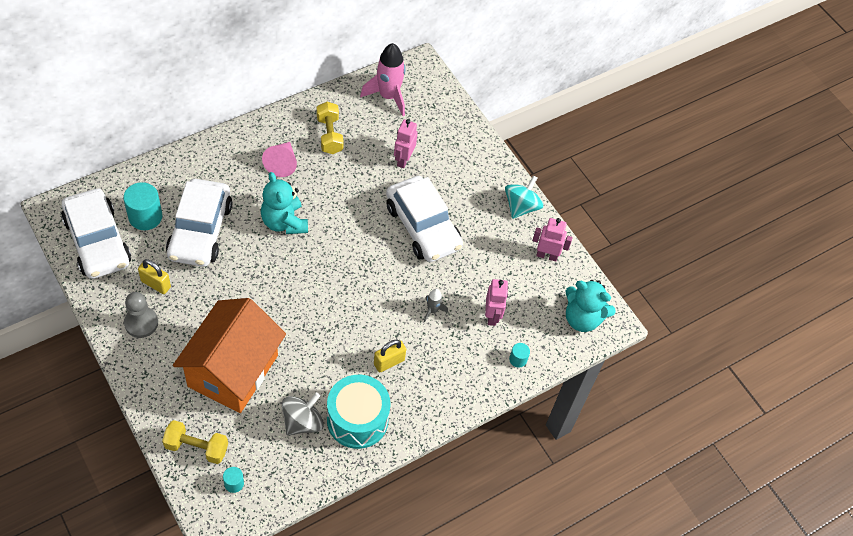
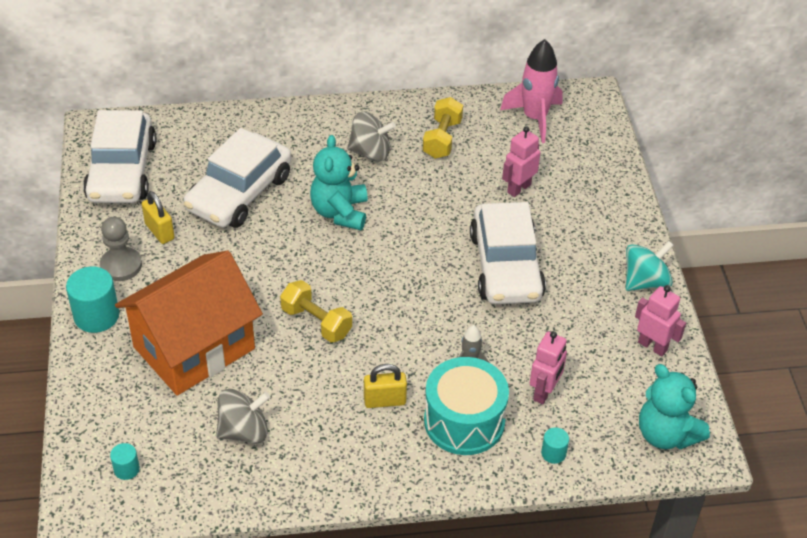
camera: 30 degrees right, 10 degrees down
(145, 217) = (187, 162): turquoise cylinder -> turquoise cylinder (96, 316)
(196, 447) = (107, 415): yellow dumbbell -> yellow dumbbell (316, 322)
(282, 163) = (370, 152): pink cone -> grey spinning top
(357, 419) = (311, 451): turquoise drum -> turquoise drum (464, 421)

